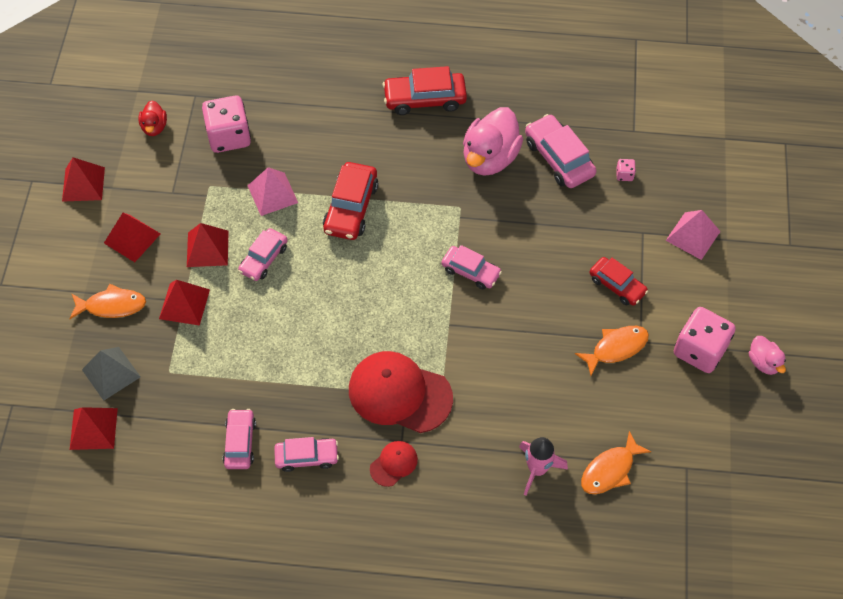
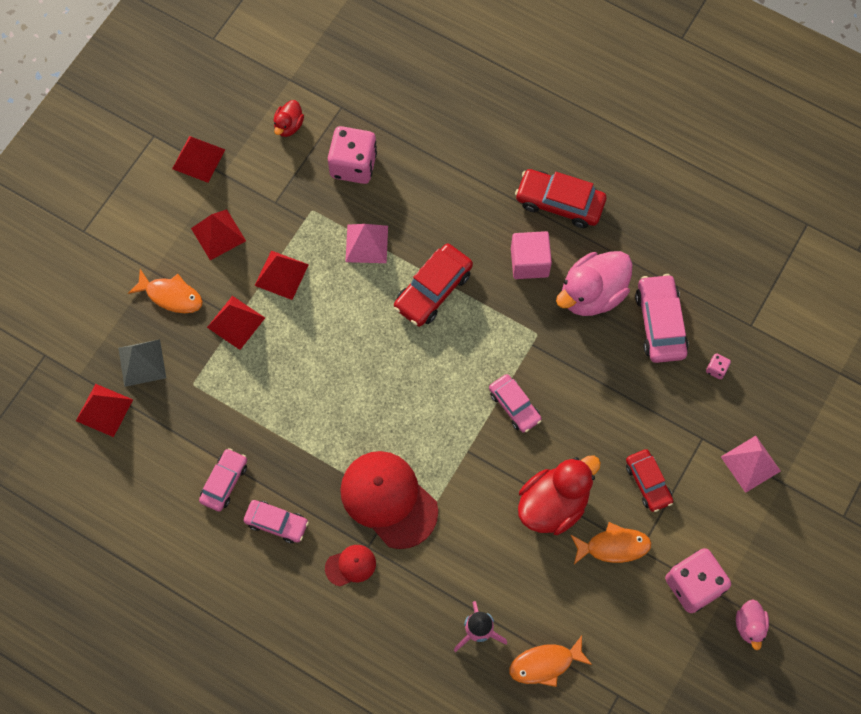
camera: 25 degrees right, 10 degrees up
(263, 259) = (328, 308): pink car -> none
(423, 154) = (529, 262): none -> pink cube
(546, 336) = (553, 504): none -> red duck

